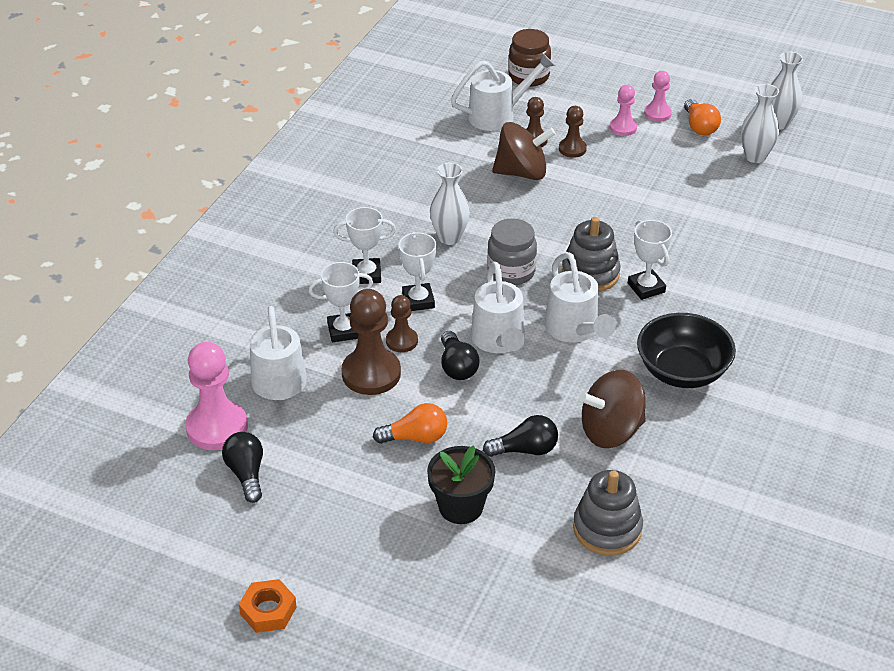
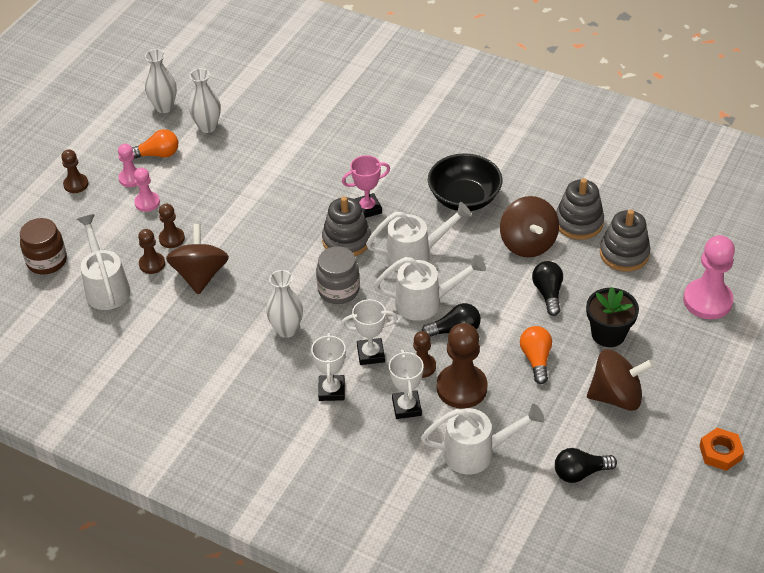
camera: 85 degrees left, 5 degrees up
(217, 427) = (526, 497): pink pawn -> pink pawn (707, 300)
(359, 511) = (616, 396): none -> brown spinning top
(640, 80) = (76, 184): none -> brown pawn
(646, 288) = (367, 209): white trophy -> pink trophy
(659, 483) = (578, 222): none -> grey stacking toy

